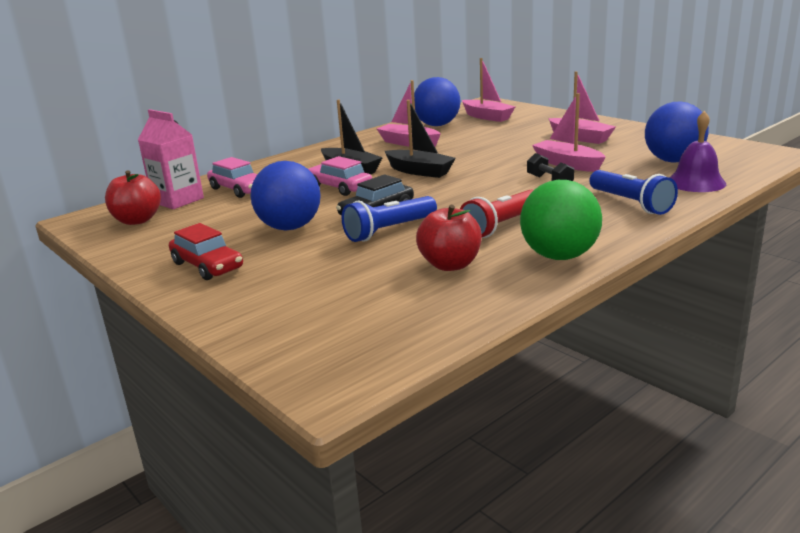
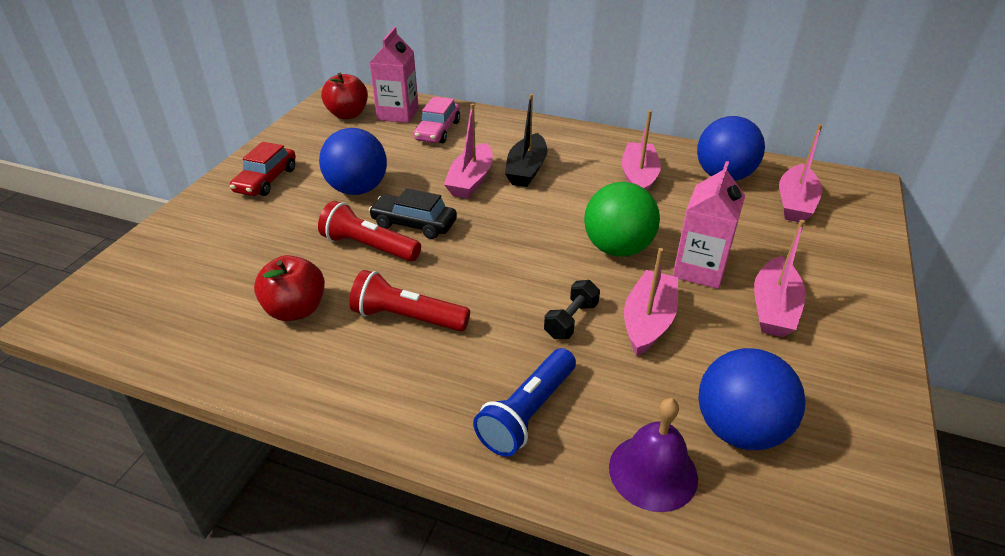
camera: 60 degrees right, 15 degrees up
(339, 187) = (471, 180): pink car -> pink boat
(389, 230) = (369, 246): blue flashlight -> red flashlight
(419, 171) = (547, 214): black boat -> none
(529, 146) = (699, 270): none -> pink carton
(559, 256) = (336, 383): green ball -> green ball (617, 248)

